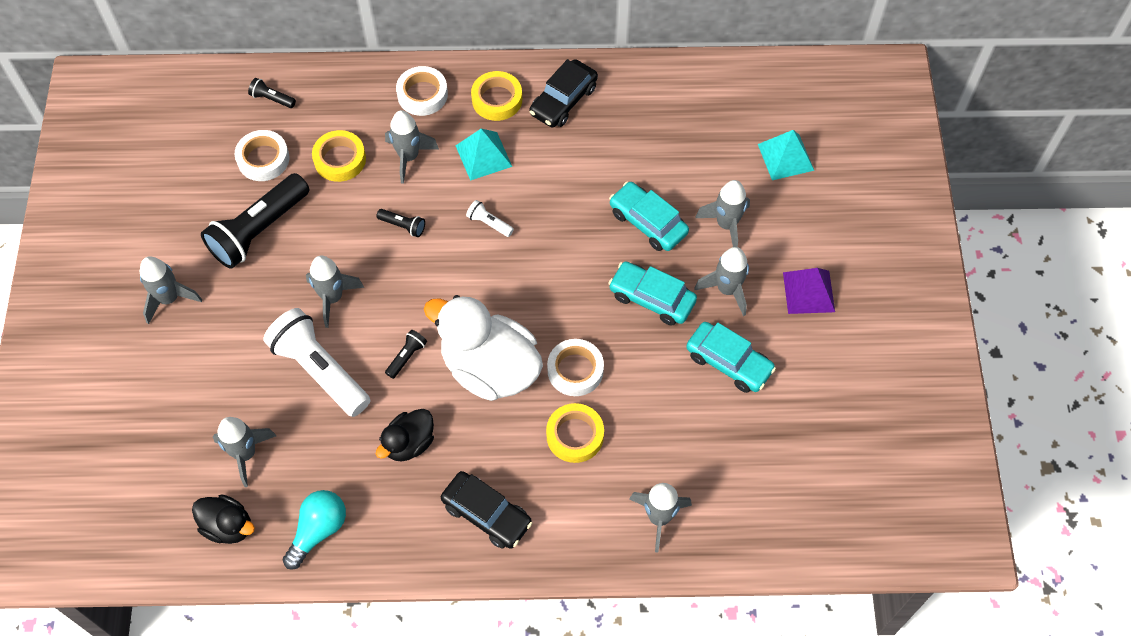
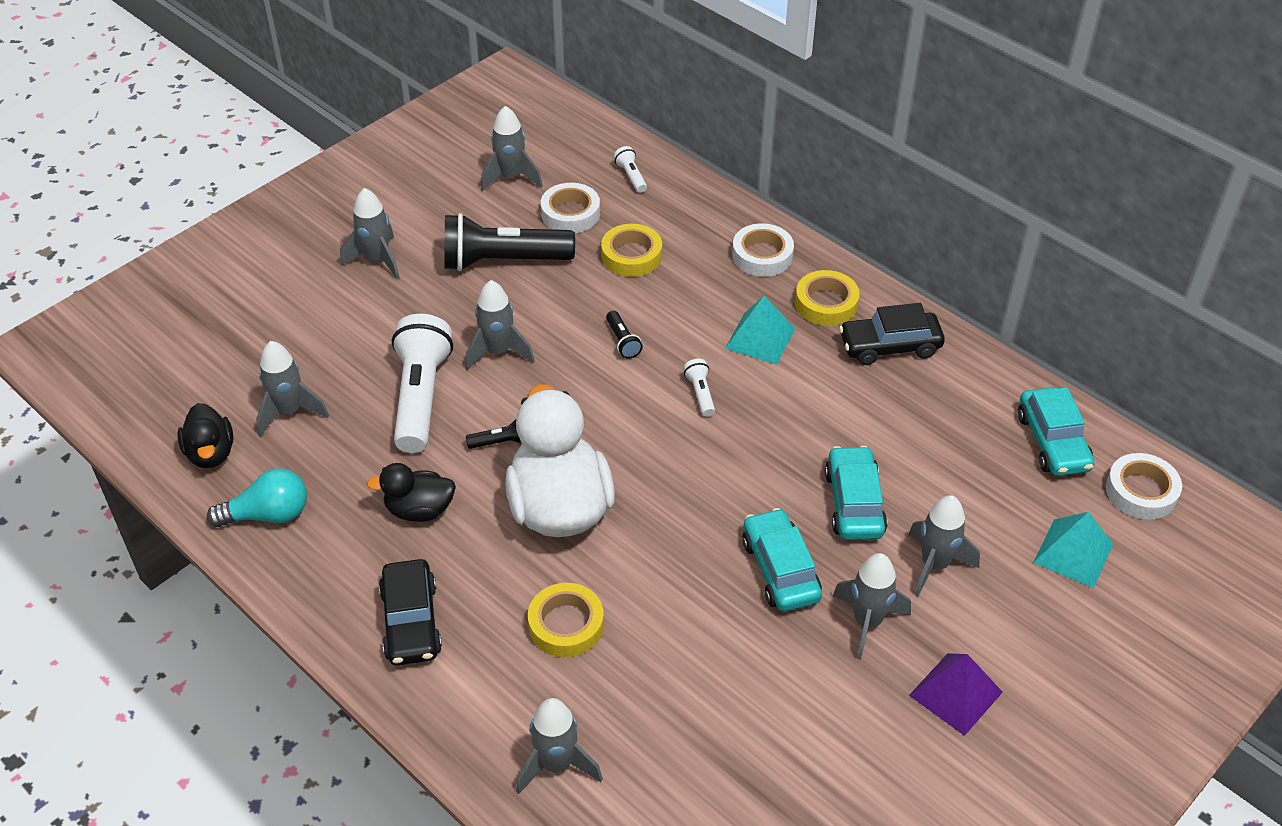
camera: 45 degrees right, 15 degrees down
(272, 99) = (631, 176): black flashlight -> white flashlight
(409, 157) = (692, 294): grey rocket -> grey rocket (511, 177)
(575, 370) = (633, 571): white tape -> white tape (1141, 491)
(729, 362) = (792, 687): turquoise car -> turquoise car (1053, 442)

